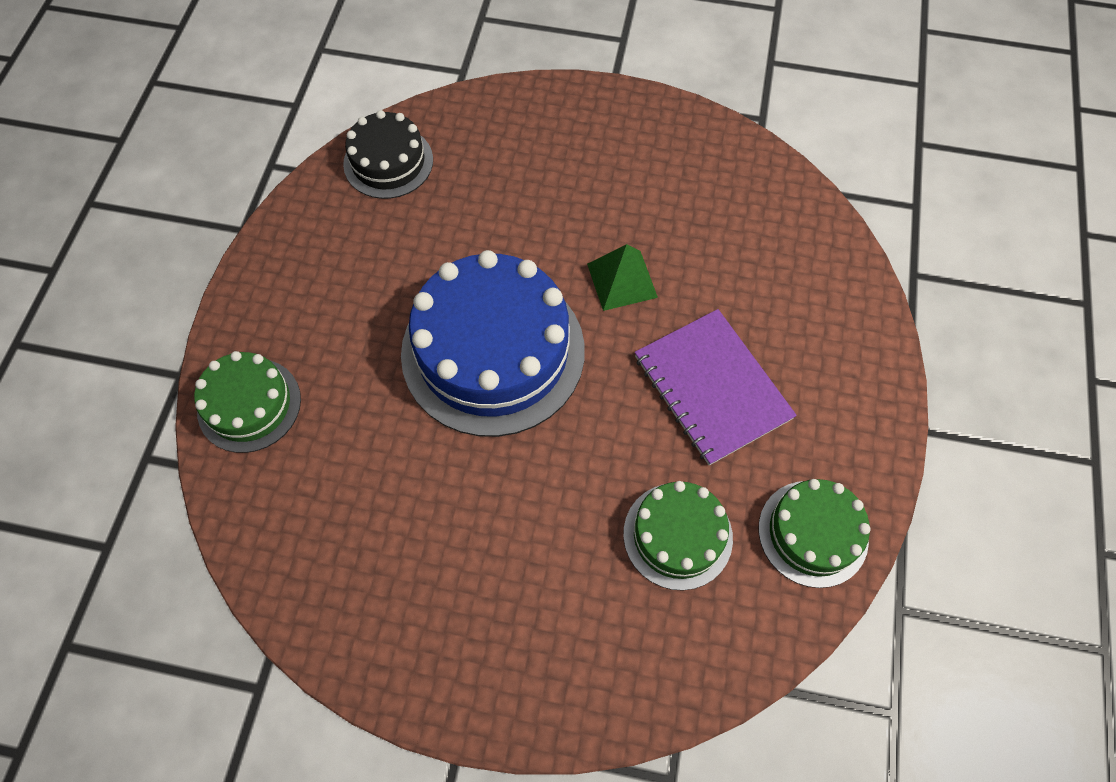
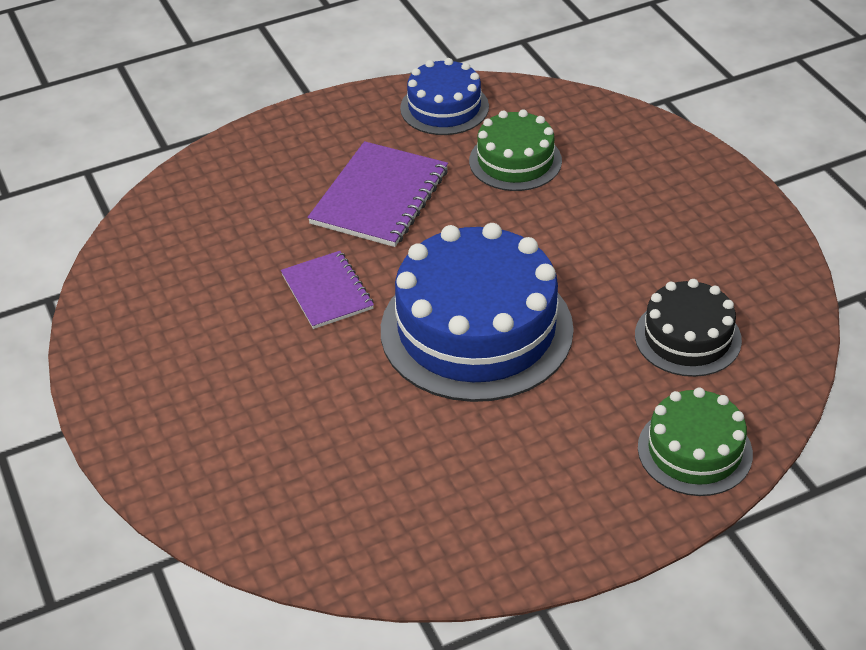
camera: 125 degrees left, 20 degrees down
(388, 162) = (344, 538): black cake -> black cake (687, 337)
(622, 280) = (327, 292): green pyramid -> purple notebook
(813, 533) = (444, 107): green cake -> blue cake

